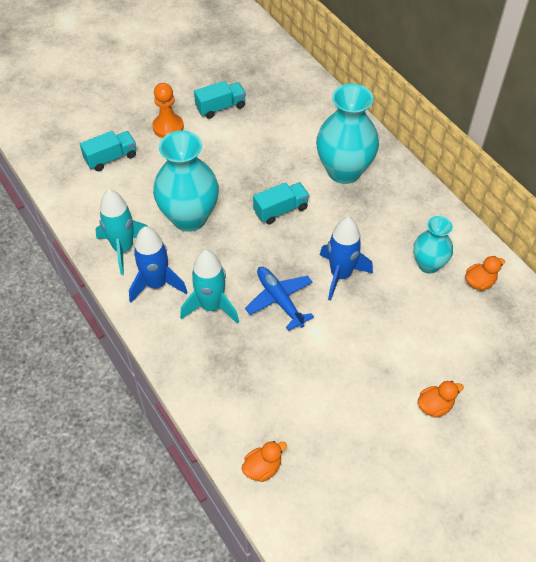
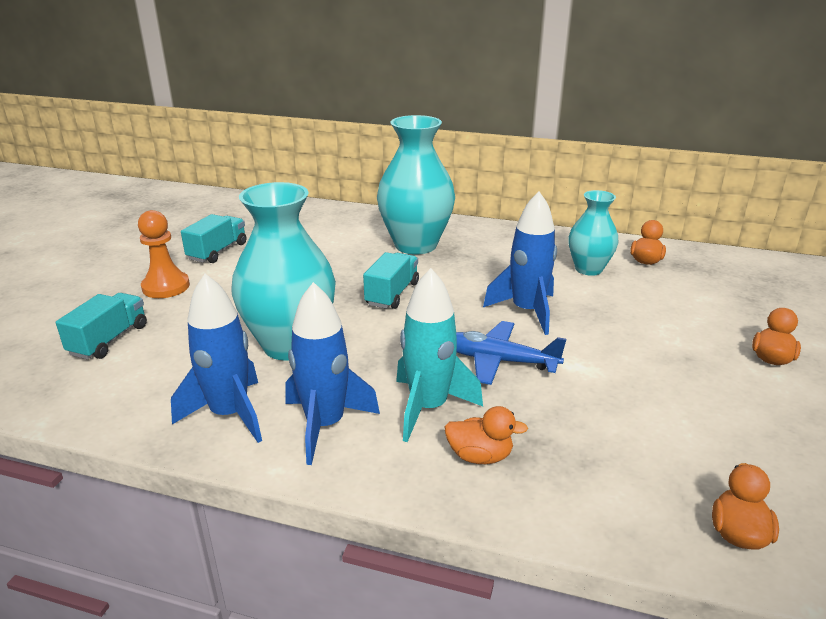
camera: 40 degrees left, 25 degrees down
(123, 248) = (229, 414): turquoise rocket -> blue rocket
(203, 350) = (480, 456): none -> orange duck

